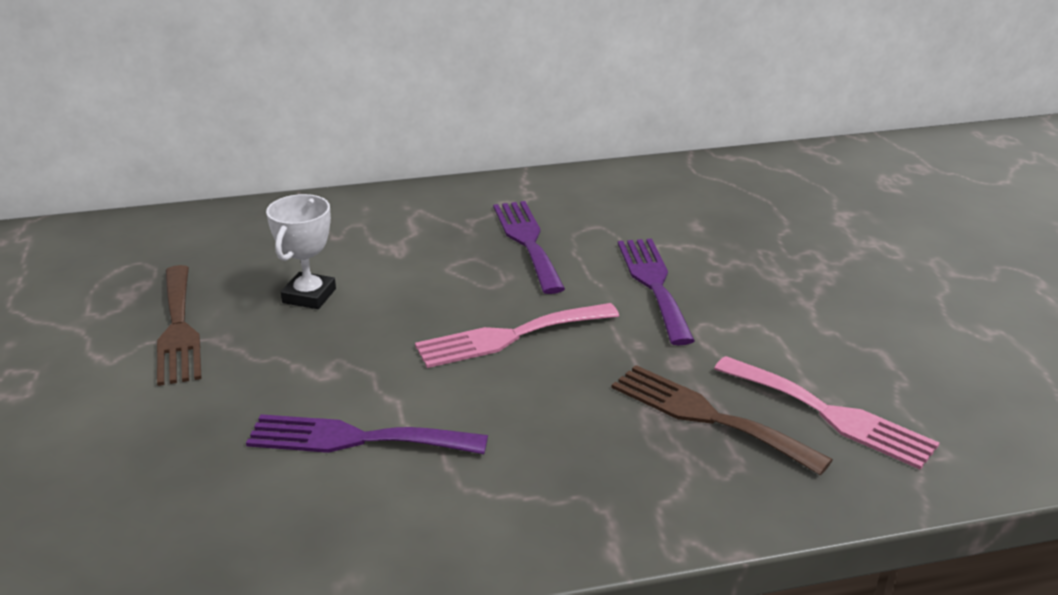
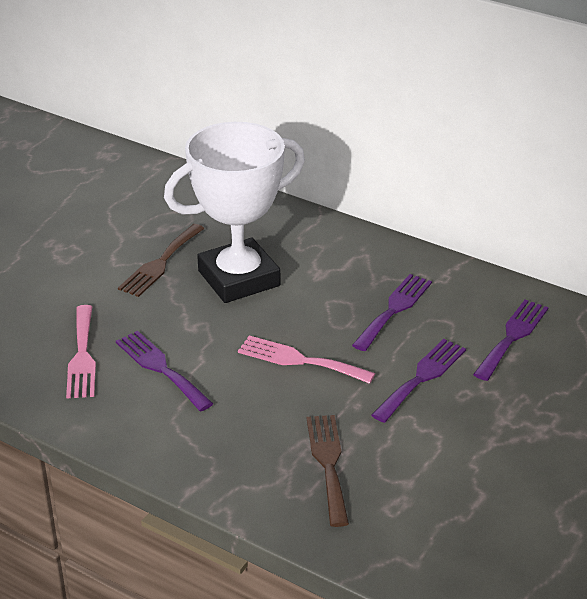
camera: 45 degrees right, 5 degrees up
(309, 296) = (239, 278): white trophy -> white trophy, size x2.36
(670, 210) = (512, 337): none -> purple fork
(830, 414) = (391, 505): pink fork -> pink fork (82, 356)

